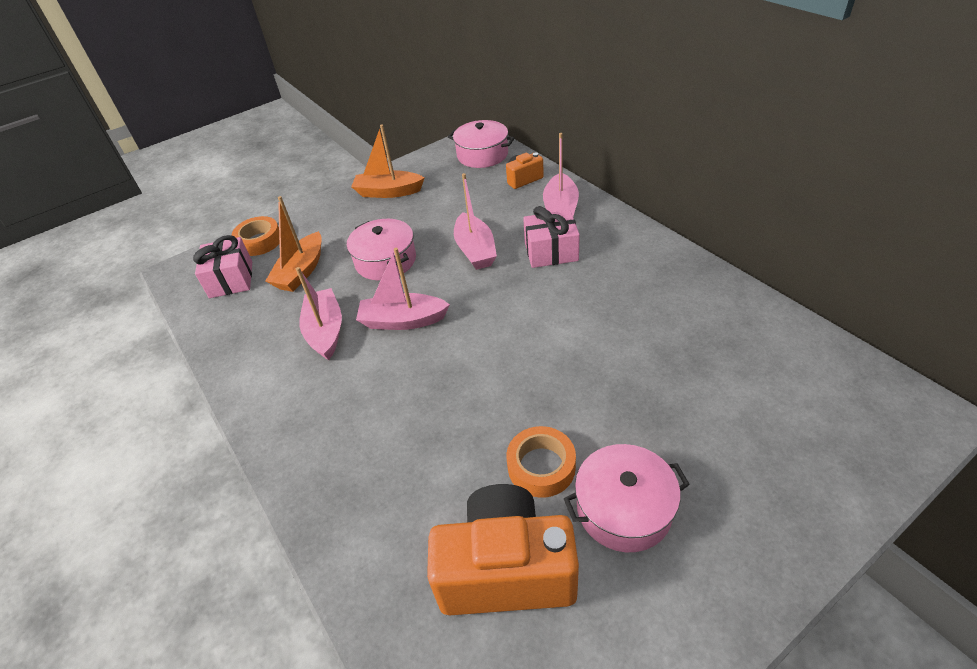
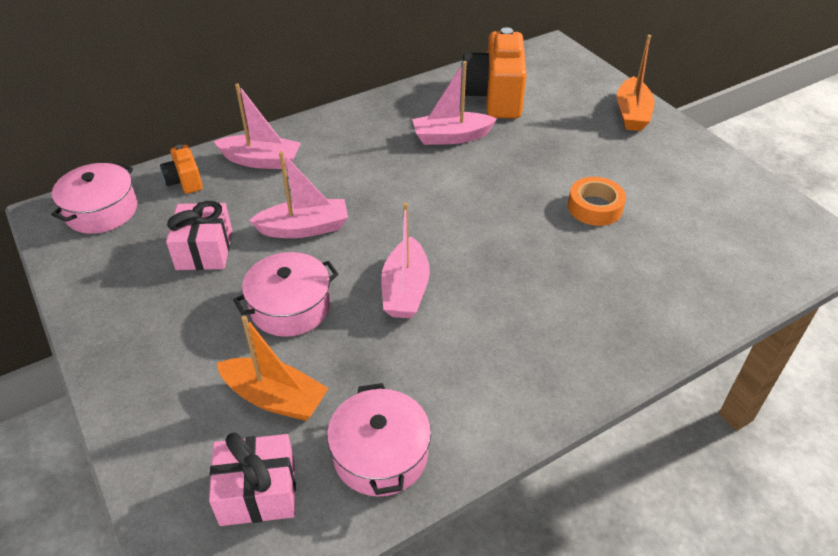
camera: 90 degrees left, 0 degrees up
(259, 241) = (171, 465): orange tape -> none
(325, 331) = (405, 360): pink boat -> pink boat (451, 137)
(388, 192) = (129, 307): orange boat -> orange boat (632, 114)
(506, 570) = (683, 233): orange camera -> orange camera (494, 97)
(551, 251) = (331, 175): pink gift -> pink gift (204, 250)
(623, 508) = (628, 172): pink pot -> pink pot (380, 454)

